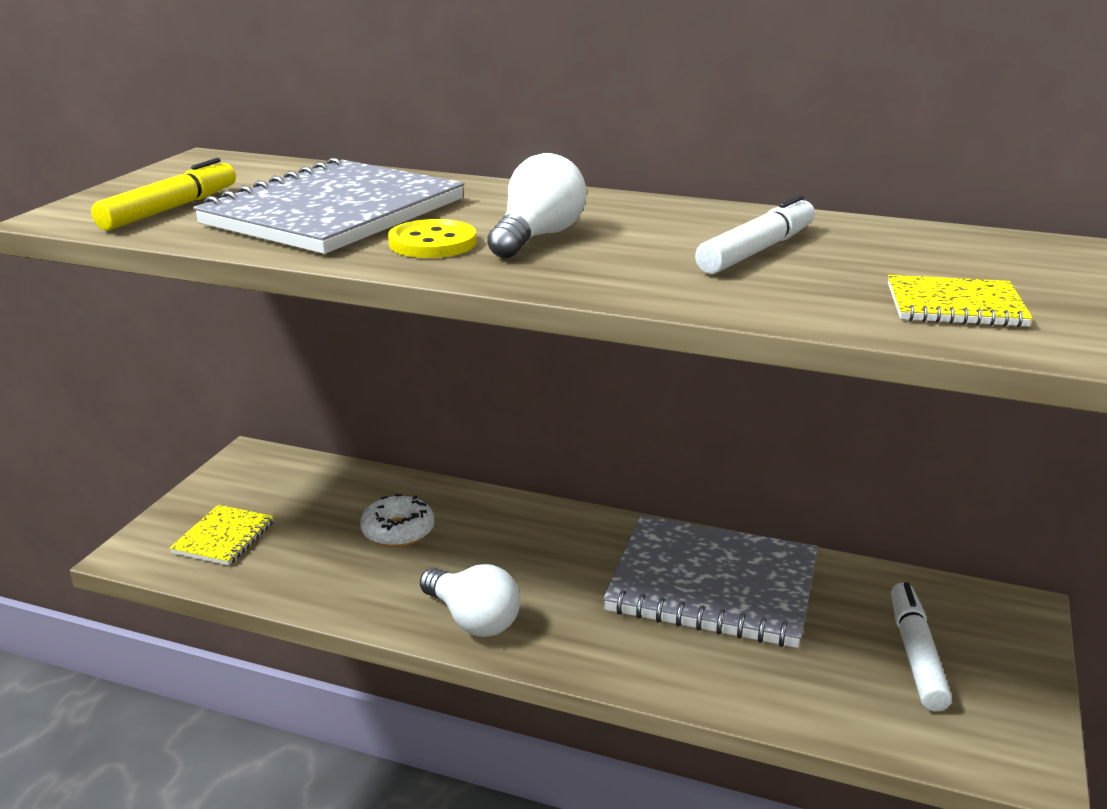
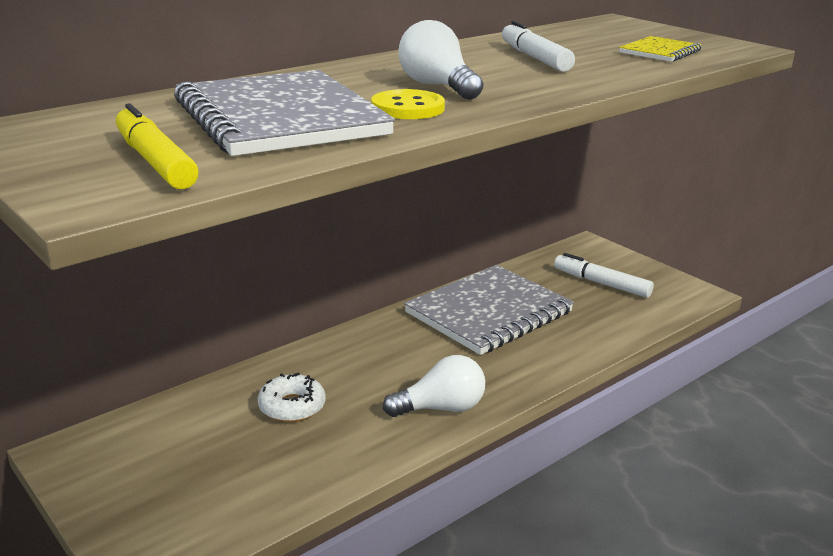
camera: 60 degrees left, 0 degrees up
(224, 537) = (190, 501): yellow notebook -> none

